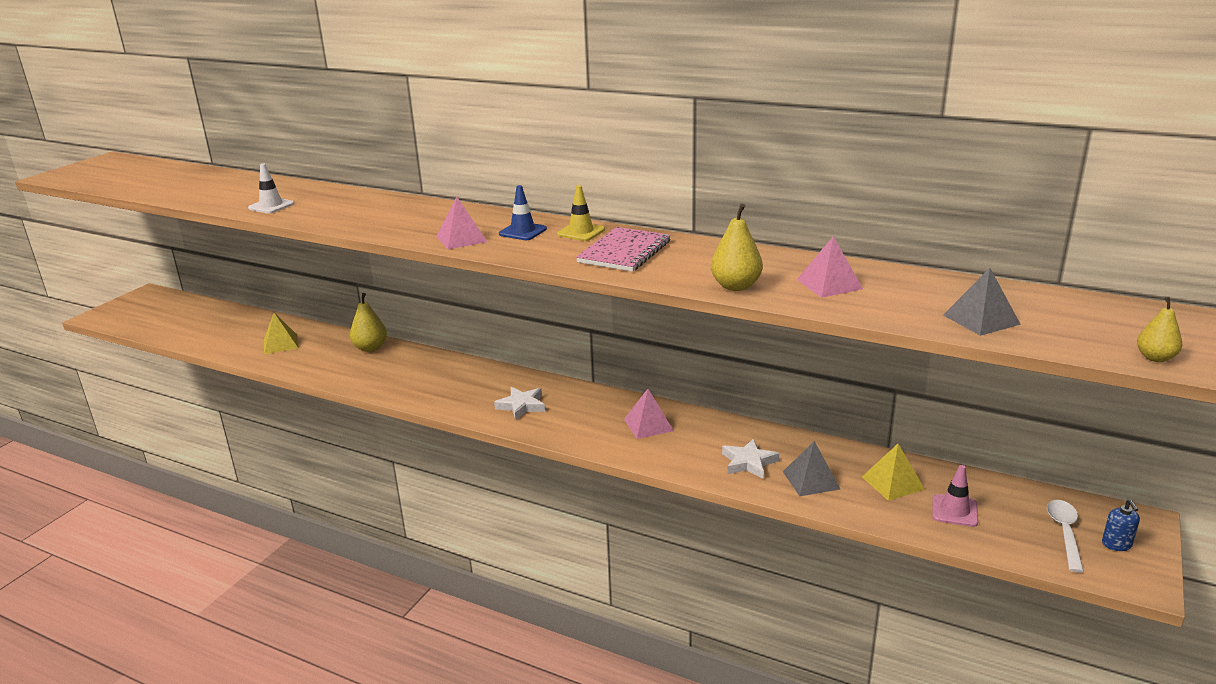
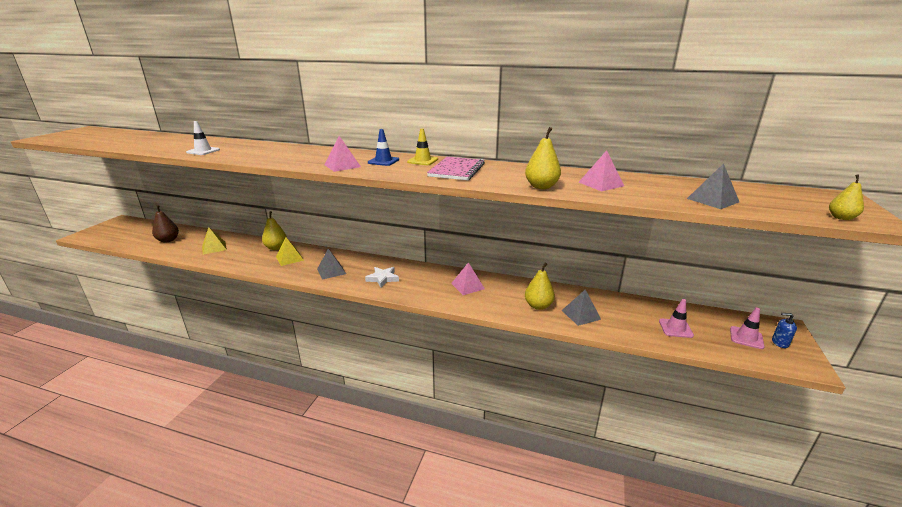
camera: 10 degrees left, 0 degrees up
(216, 329) = (168, 240): none -> brown pear
(447, 390) = (331, 271): none -> grey pyramid
(748, 462) = (538, 306): white star -> yellow pear
(893, 483) = (631, 313): yellow pyramid -> yellow pyramid (289, 258)
(1064, 533) = (746, 338): white spoon -> pink traffic cone
(1116, 544) = (780, 343): blue soap dispenser -> blue soap dispenser turned 120 degrees clockwise

